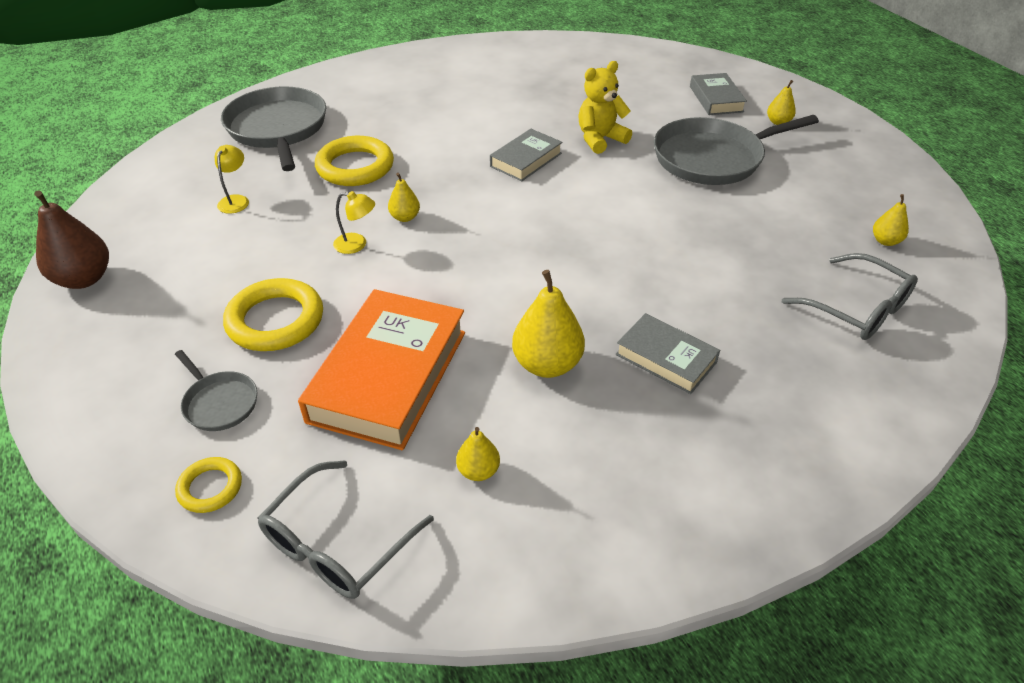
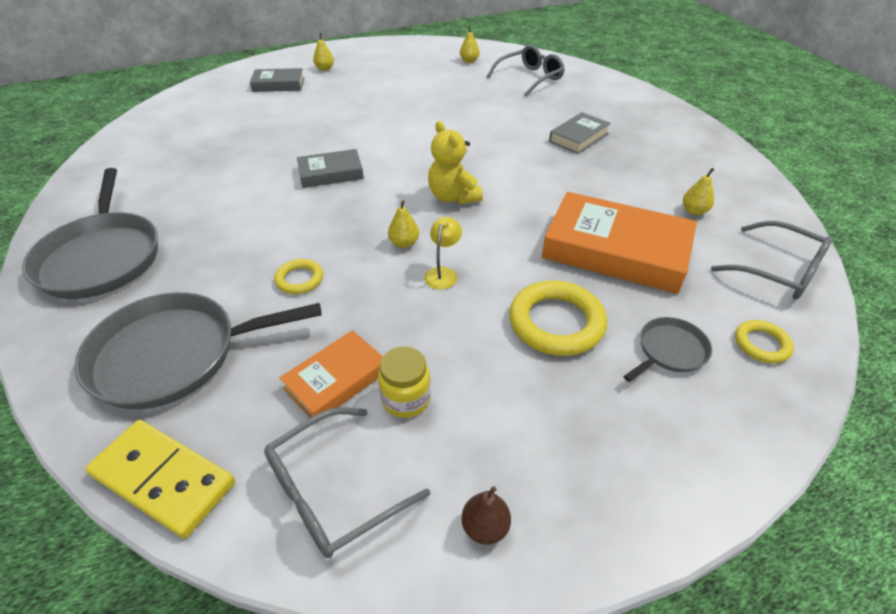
camera: 85 degrees left, 0 degrees up
(84, 279) = (485, 527): brown pear -> brown pear, size x0.54
(139, 211) = (333, 491): none -> grey glasses
(173, 148) = (163, 479): none -> yellow domino
(207, 235) = (406, 399): none -> yellow jar
(236, 200) = (336, 380): yellow lamp -> orange book
(355, 167) = (299, 279): yellow ring -> yellow ring, size x0.54
(526, 160) = (331, 173): grey book -> grey book turned 60 degrees counterclockwise
(547, 364) = (591, 179): yellow pear -> none
(600, 139) = (314, 136): yellow teddy bear -> yellow teddy bear (453, 197)
(713, 158) = (361, 96): grey pan -> grey pan (101, 257)

